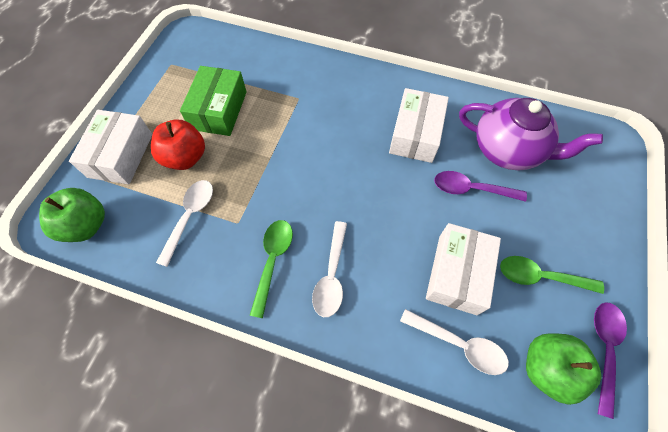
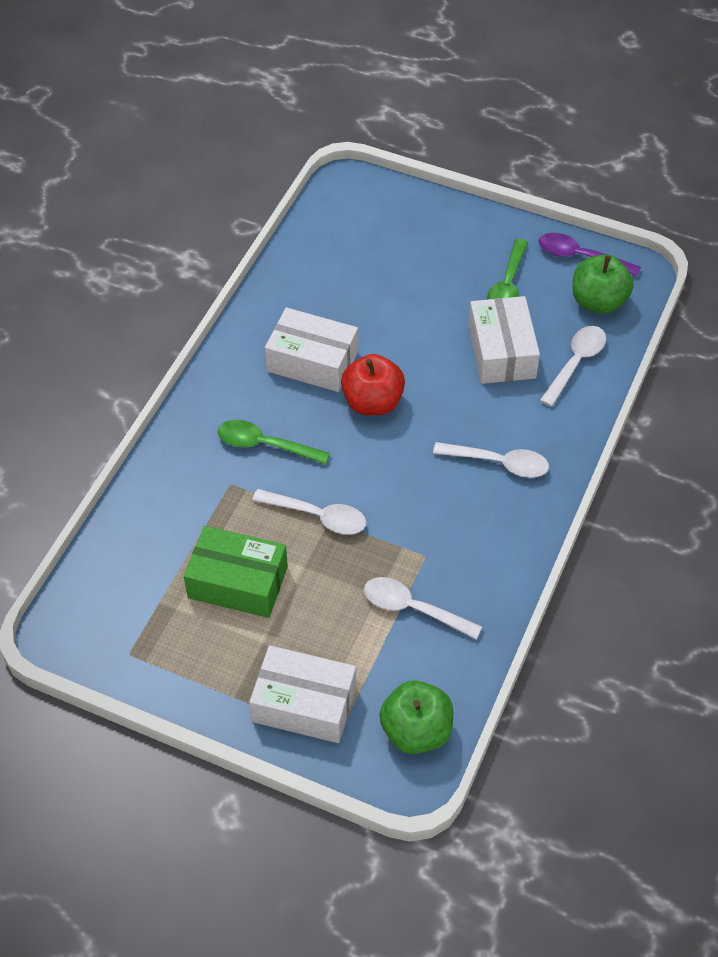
camera: 85 degrees left, 10 degrees down
(185, 157) = (318, 620): red apple -> red apple (372, 402)
(273, 150) = (318, 516): none -> white spoon
(273, 261) = (478, 519): green spoon -> green spoon (265, 445)
(457, 274) = (502, 352): white box -> white box turned 60 degrees clockwise
(471, 189) = (398, 321): purple spoon -> none
(508, 150) = (347, 277): purple teapot -> none

